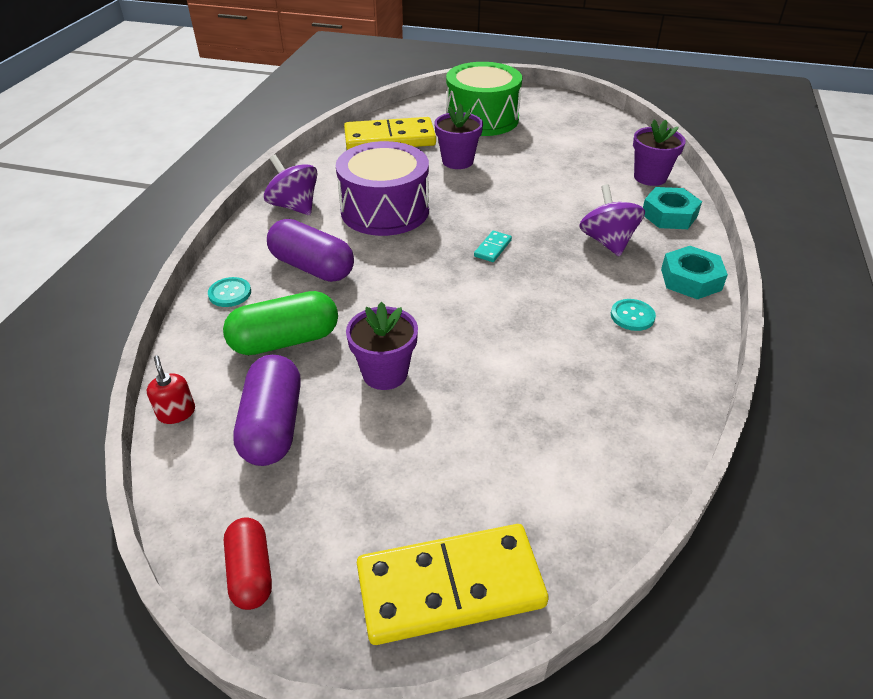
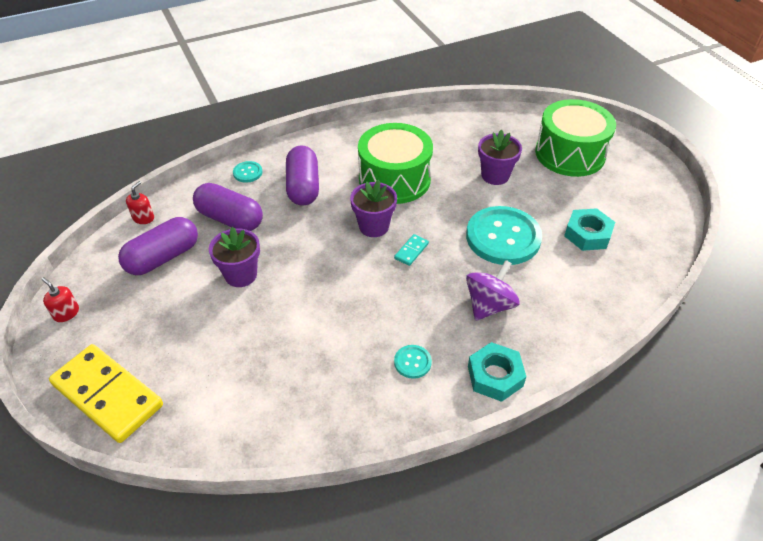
camera: 50 degrees right, 5 degrees up
(251, 572) = (66, 313): red capsule -> red soap dispenser
(285, 341) = (230, 219): green capsule -> purple capsule
(294, 206) = (353, 141): purple spinning top -> none
(385, 210) = (394, 179): purple drum -> green drum
(390, 139) = (480, 130): yellow domino -> none
(492, 248) = (411, 251): turquoise domino -> turquoise domino turned 45 degrees counterclockwise
(536, 195) = (503, 237): none -> turquoise button
(650, 177) = (613, 286): purple flower pot -> purple flower pot (374, 226)
(669, 215) = (570, 323): turquoise nut -> turquoise nut (587, 234)

